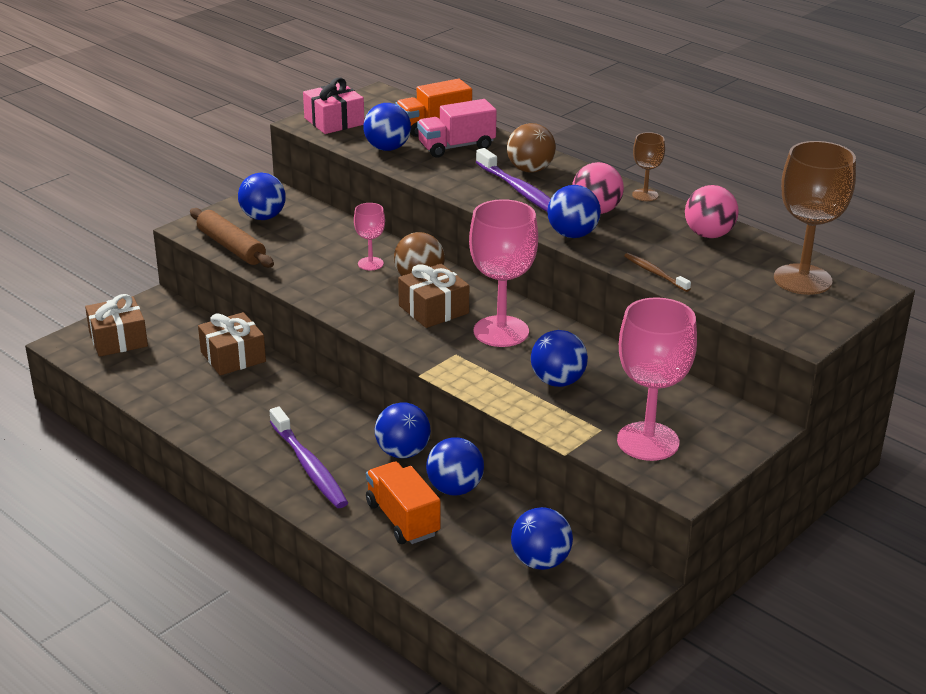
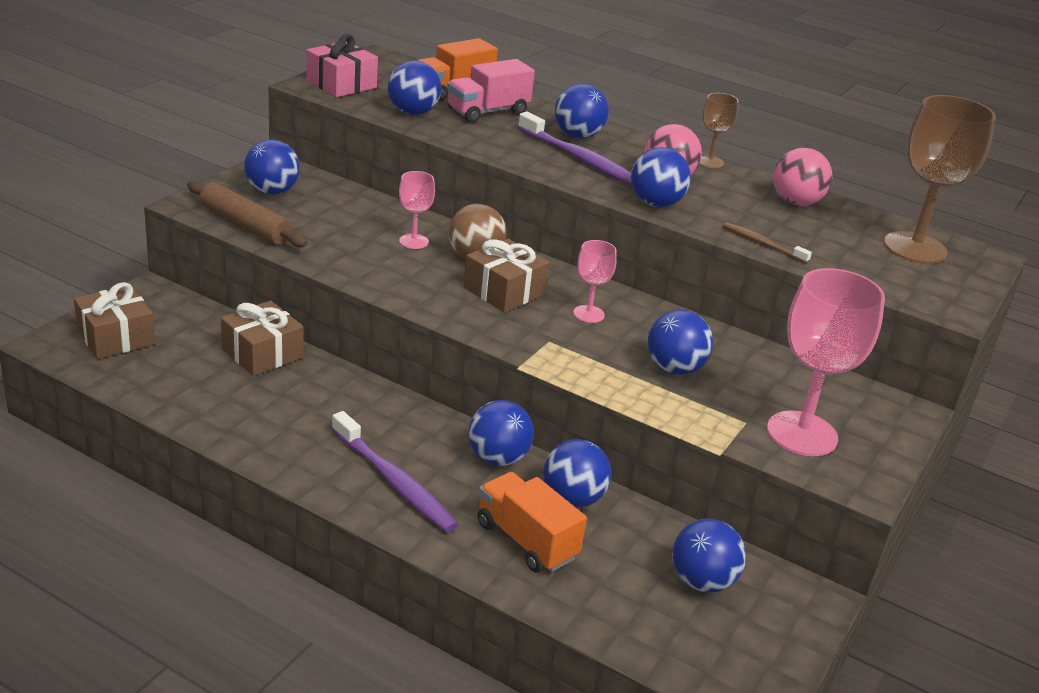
camera: 15 degrees left, 0 degrees up
(501, 331) = (588, 314): pink goblet -> pink goblet, size x0.50
(530, 170) = (578, 136): brown ball -> blue ball

